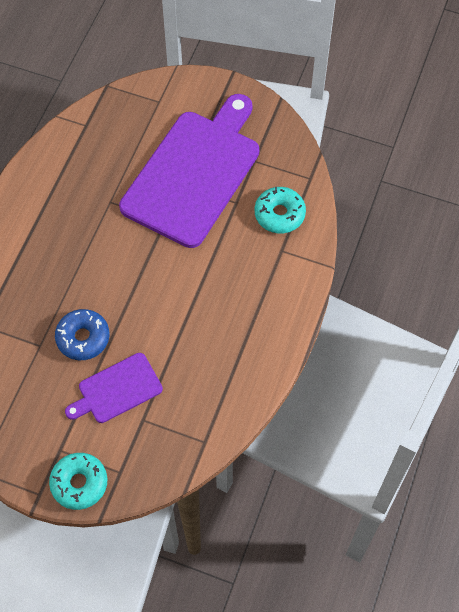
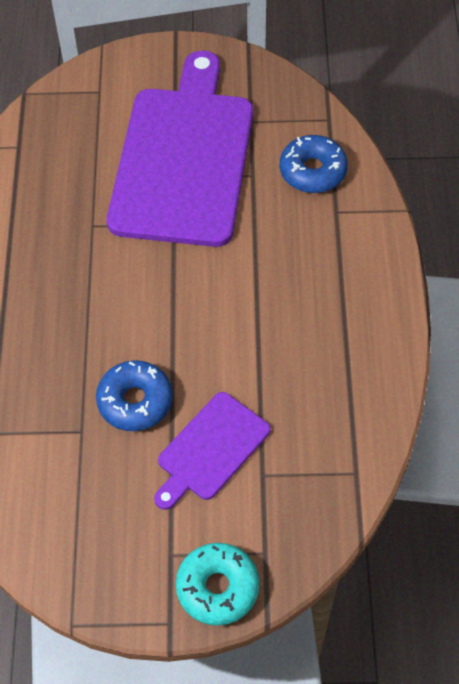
camera: 20 degrees left, 5 degrees down
(279, 214) = (313, 171): turquoise donut -> blue donut

